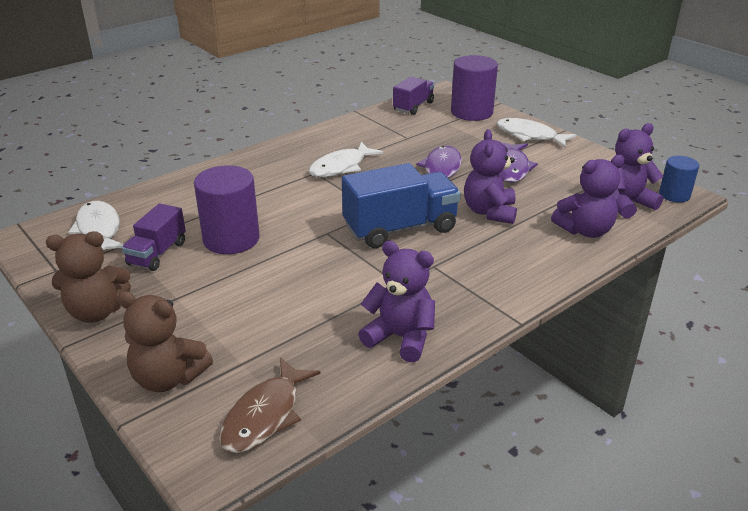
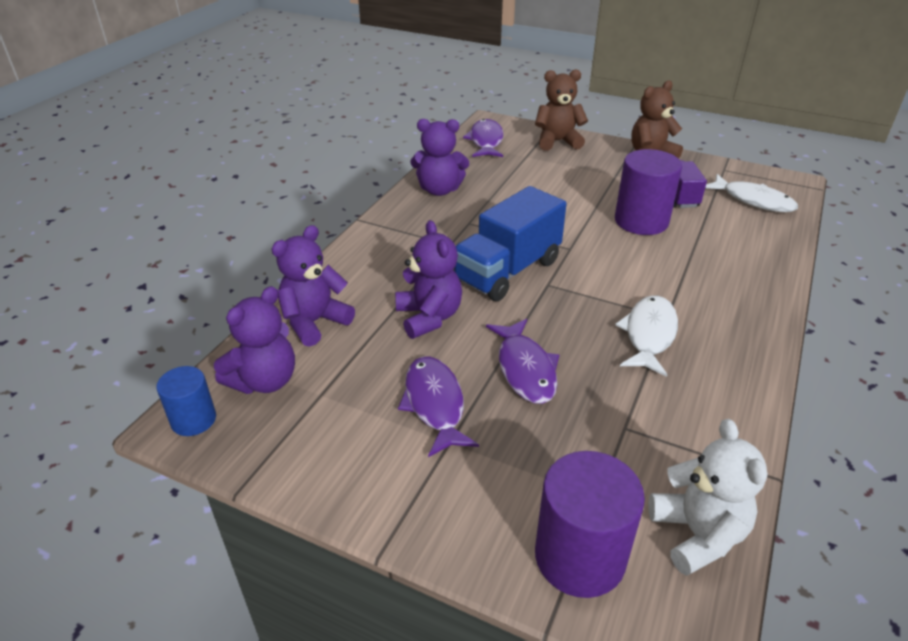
camera: 155 degrees right, 5 degrees up
(265, 415) = (486, 141): brown fish -> purple fish
(413, 106) = (697, 534): purple truck -> white teddy bear
(529, 135) = (437, 507): white fish -> none

